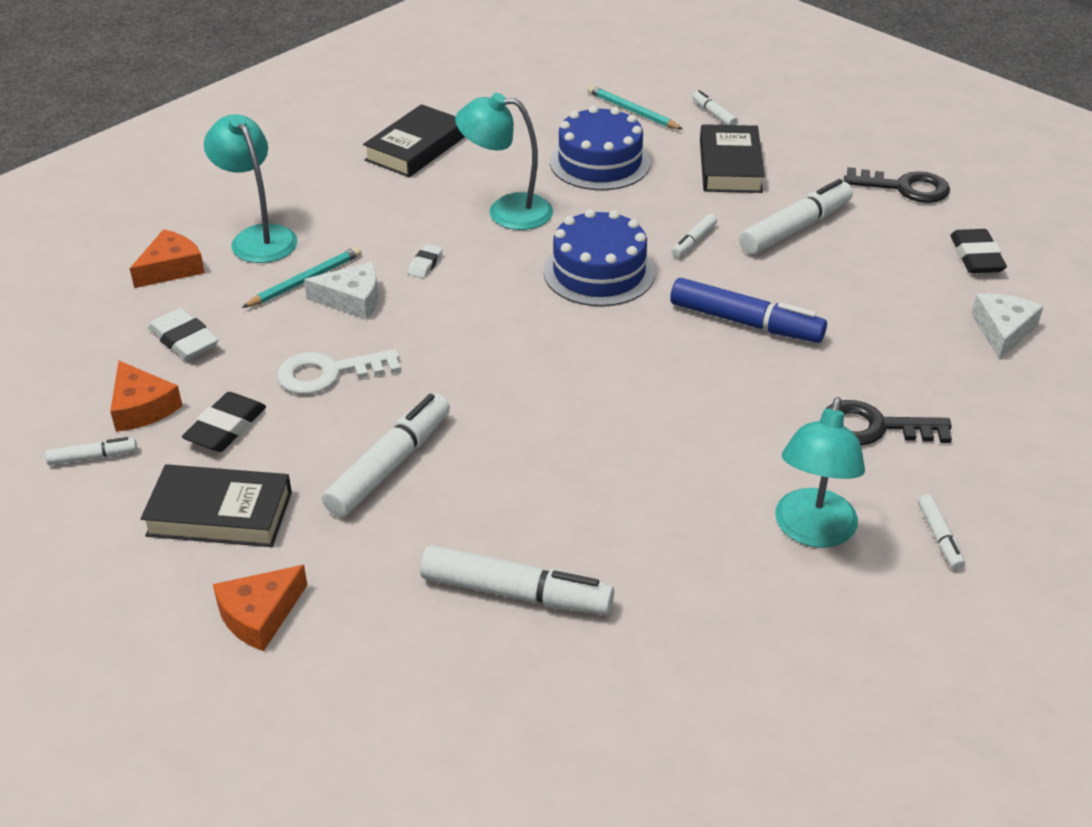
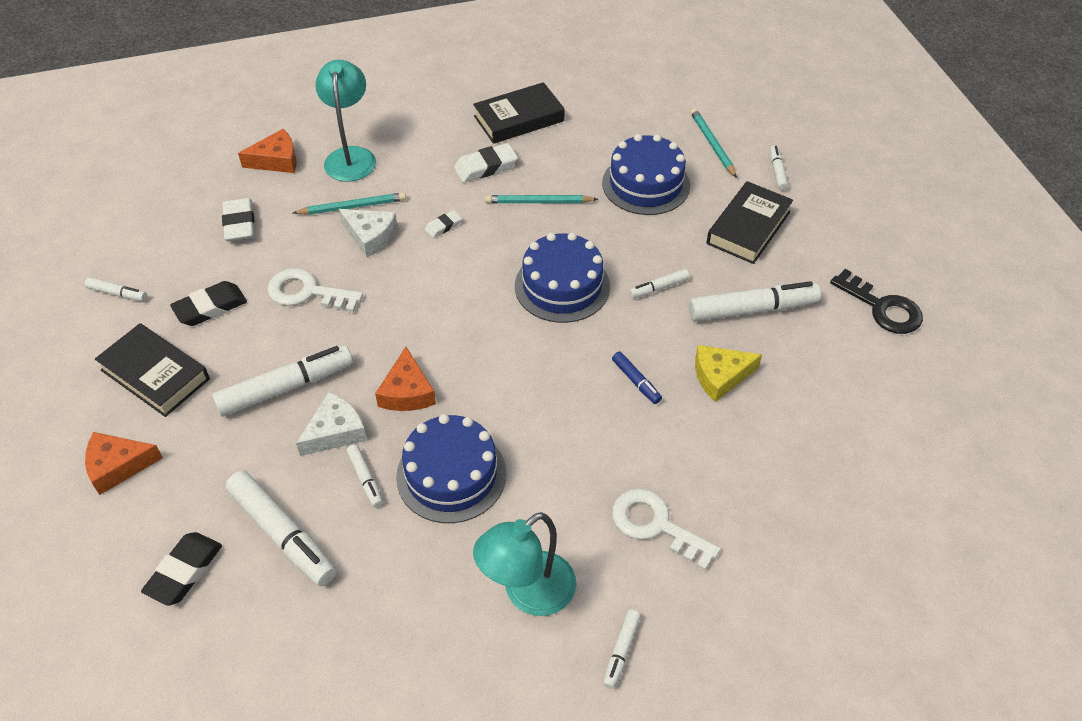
camera: 30 degrees right, 10 degrees up
(142, 407) = (174, 267): orange cheese -> orange cheese (407, 392)
(421, 199) = (485, 167): none -> white eraser
(506, 211) = (539, 202): turquoise lamp -> turquoise pencil
(557, 508) = (365, 479): none -> white marker
(642, 468) = (451, 475): none -> blue cake
(745, 323) = (636, 381): blue marker -> blue marker, size x0.50
(817, 290) = (720, 376): none -> yellow cheese
(874, 427) = (656, 525): black key -> white key
(976, 257) = (886, 403): black eraser -> black eraser (184, 571)
(1003, 331) = (845, 486): white cheese -> white cheese (335, 432)

